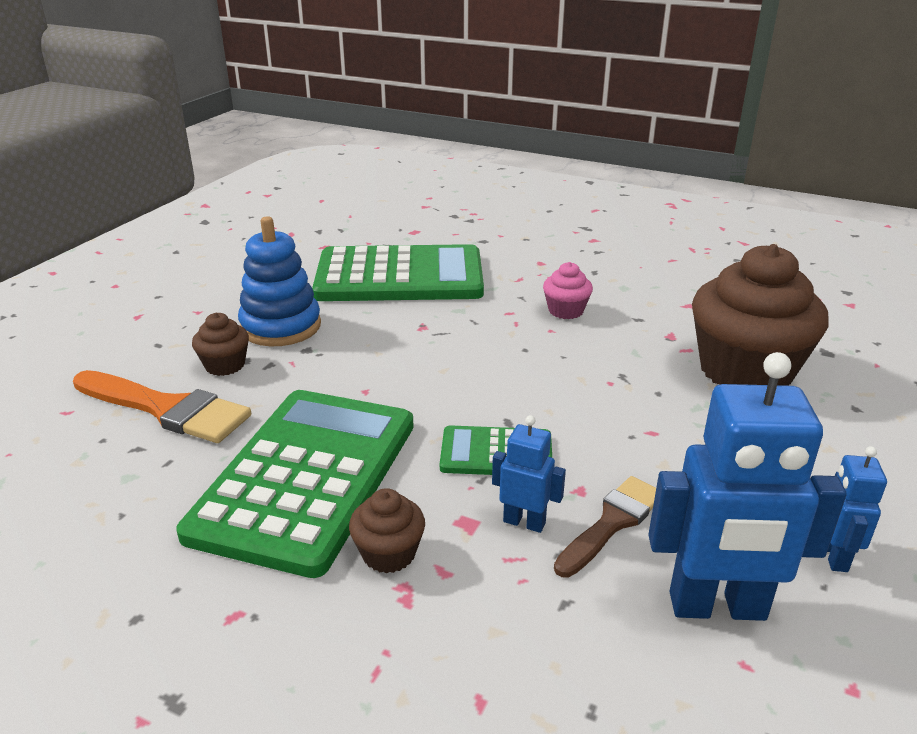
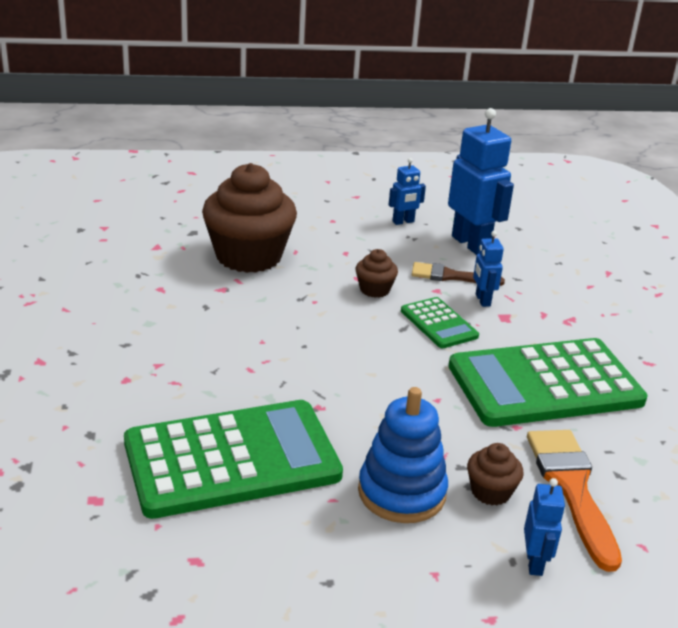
camera: 125 degrees left, 0 degrees up
(141, 352) = (535, 563): none -> blue robot
(389, 553) = (555, 333): brown cupcake -> brown cupcake (374, 290)
(399, 276) = (232, 460): green calculator -> green calculator turned 105 degrees clockwise
(565, 311) = (222, 341): pink cupcake -> none

